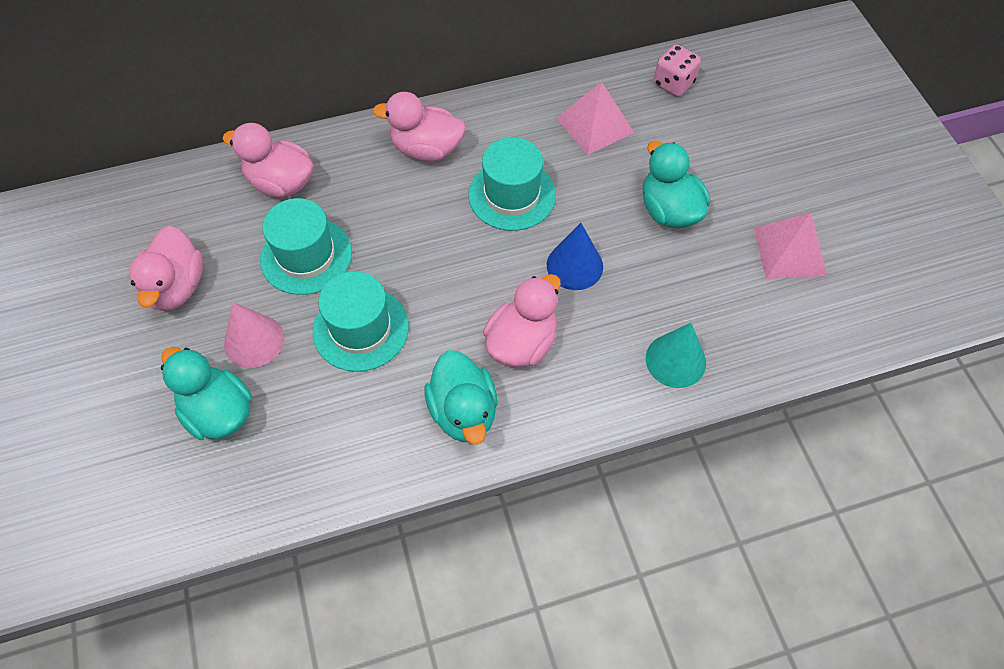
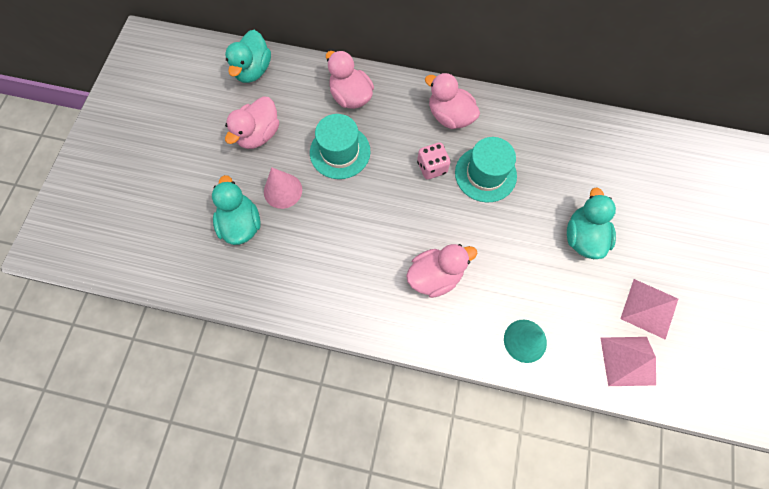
camera: 30 degrees right, 10 degrees up
(361, 329) = (346, 215): turquoise hat -> none
(463, 412) = (375, 300): turquoise duck -> turquoise duck (253, 70)
(574, 265) = (497, 242): blue cone -> none
(595, 125) = (568, 152): pink pyramid -> pink pyramid (627, 361)
(673, 84) = (641, 147): pink dice -> pink dice (432, 167)

